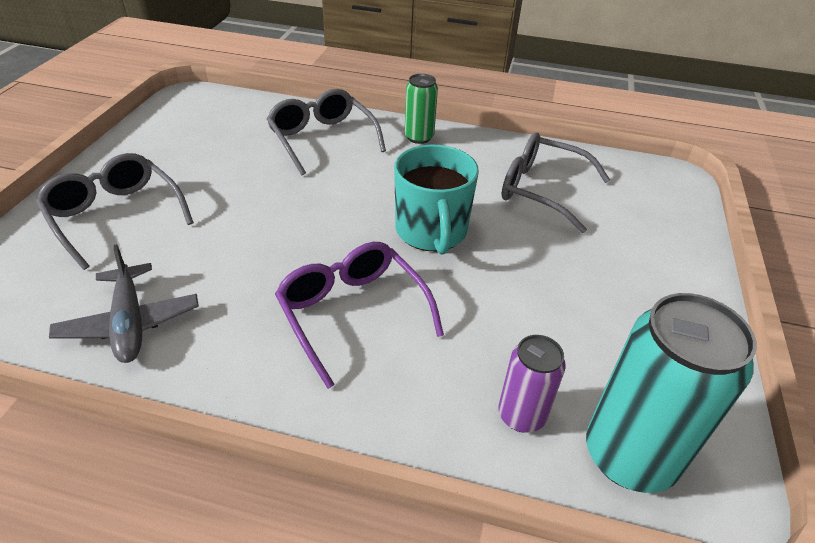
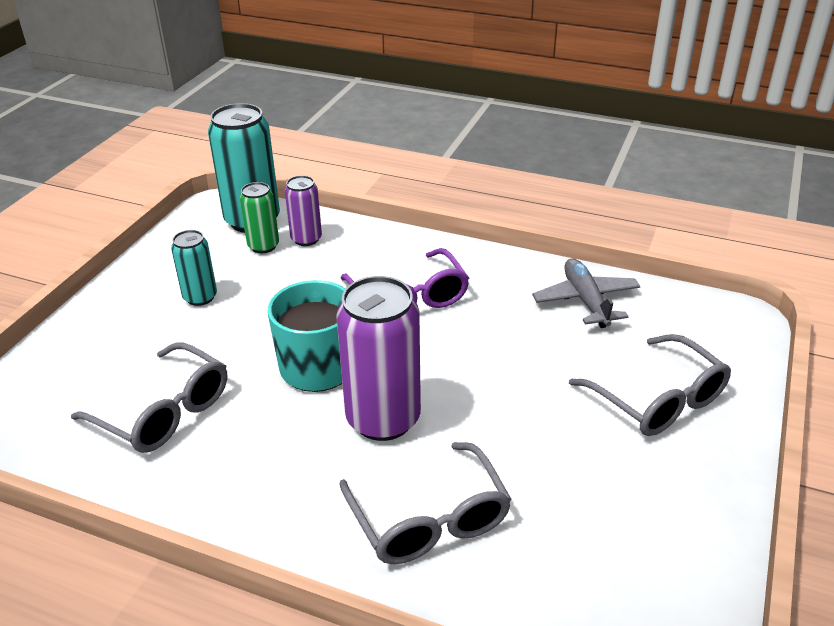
camera: 170 degrees left, 5 degrees down
(362, 192) = (383, 419): none -> purple can
(419, 137) = (281, 517): green can -> green can (263, 246)
(597, 301) = (200, 297): none -> turquoise can

